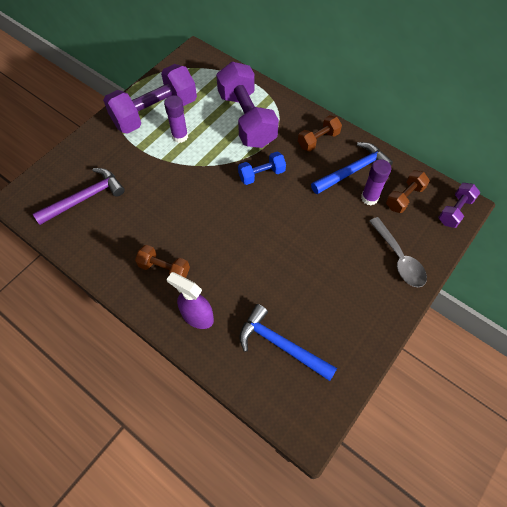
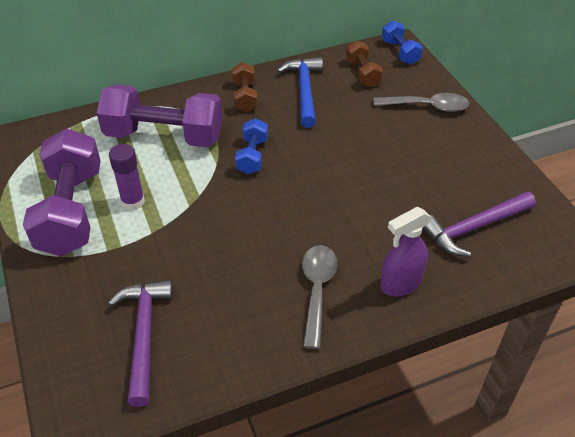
camera: 60 degrees left, 15 degrees down
(164, 269) = (317, 290): brown dumbbell -> grey spoon
(281, 344) = (473, 228): blue hammer -> purple hammer
(369, 198) = (345, 94): purple glue stick -> none
(455, 211) = (400, 52): purple dumbbell -> blue dumbbell

